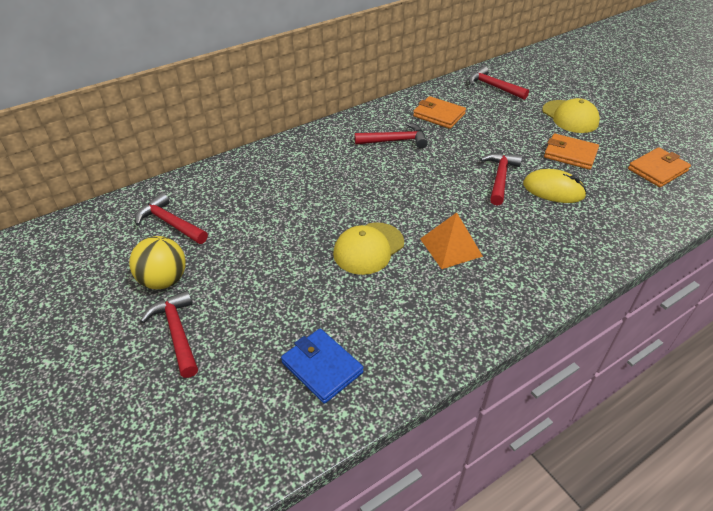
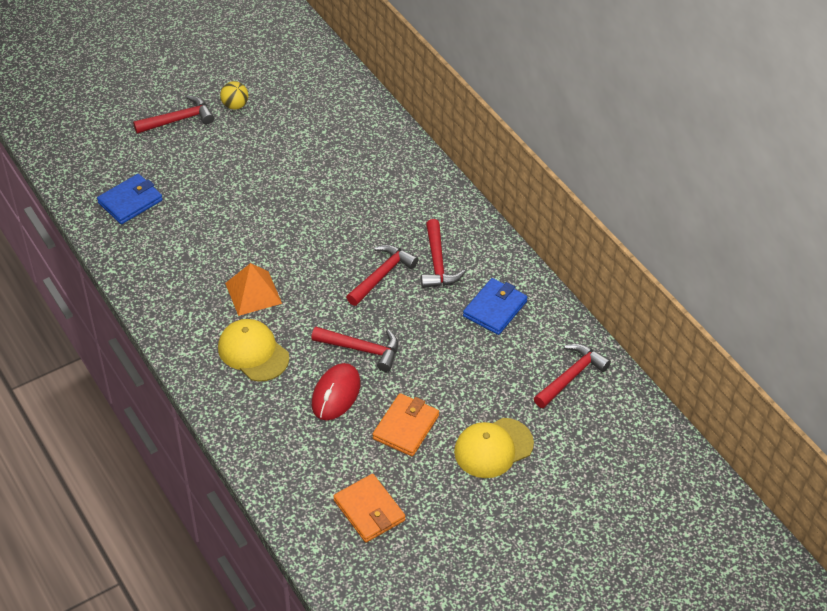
camera: 90 degrees right, 5 degrees up
(164, 280) = (235, 105): yellow ball -> yellow ball, size x0.64
(170, 223) = (307, 100): red hammer -> red hammer (382, 275)
(368, 248) = (258, 233): yellow cap -> yellow cap (253, 352)
(439, 115) = (495, 309): orange wallet -> blue wallet
(553, 190) = (336, 394): yellow mouse -> red mouse

